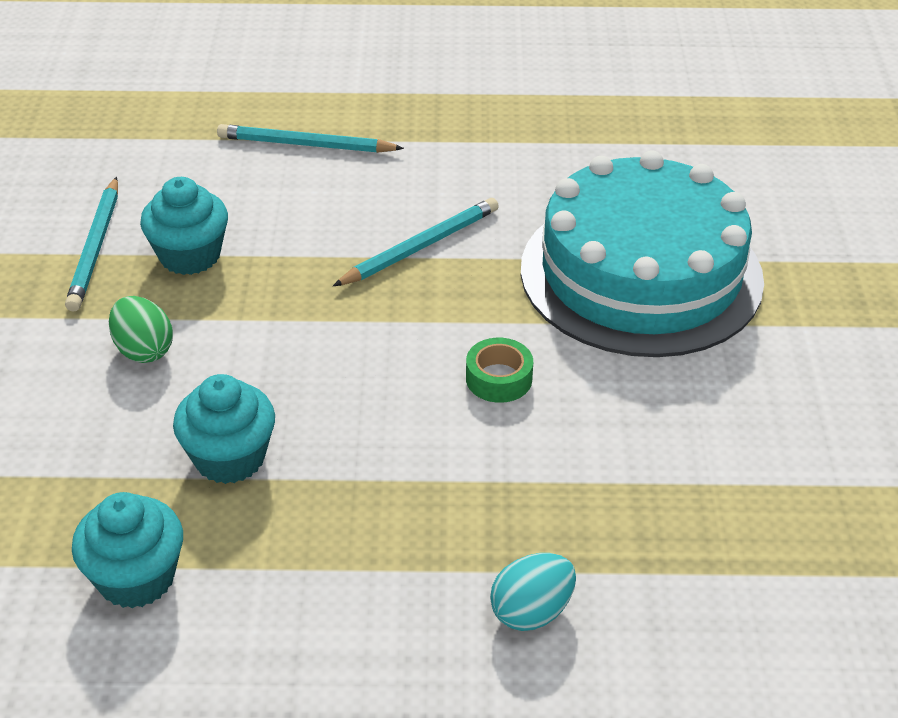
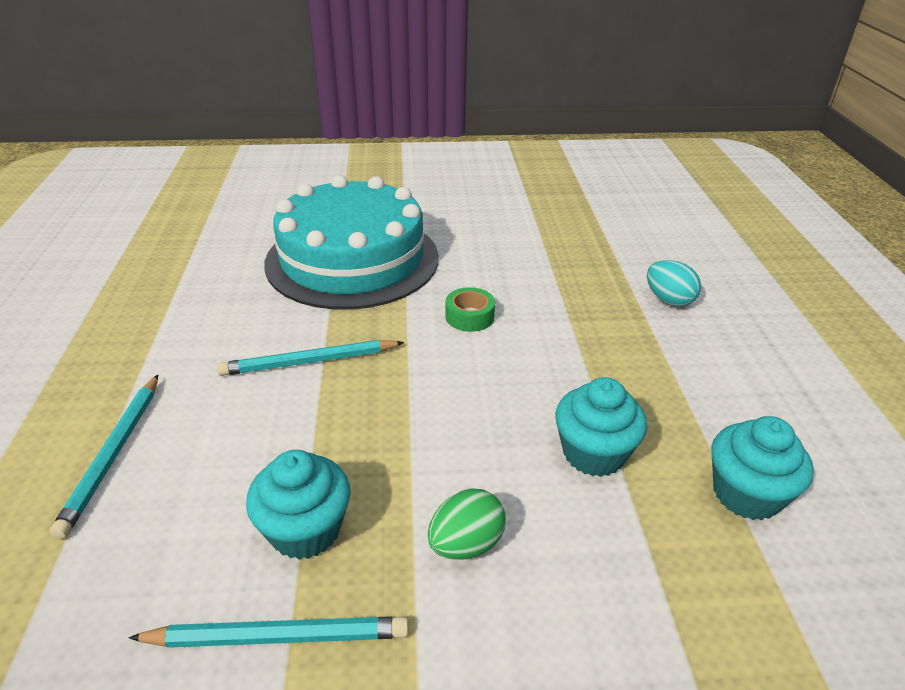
camera: 95 degrees left, 5 degrees down
(420, 247) = (309, 361): turquoise pencil -> turquoise pencil turned 60 degrees counterclockwise

